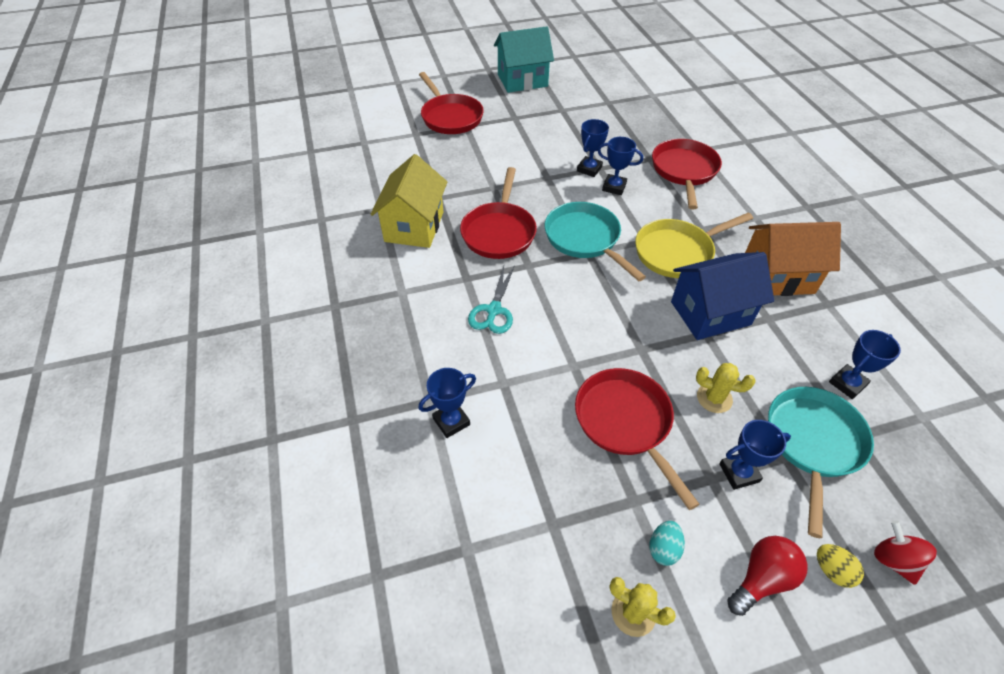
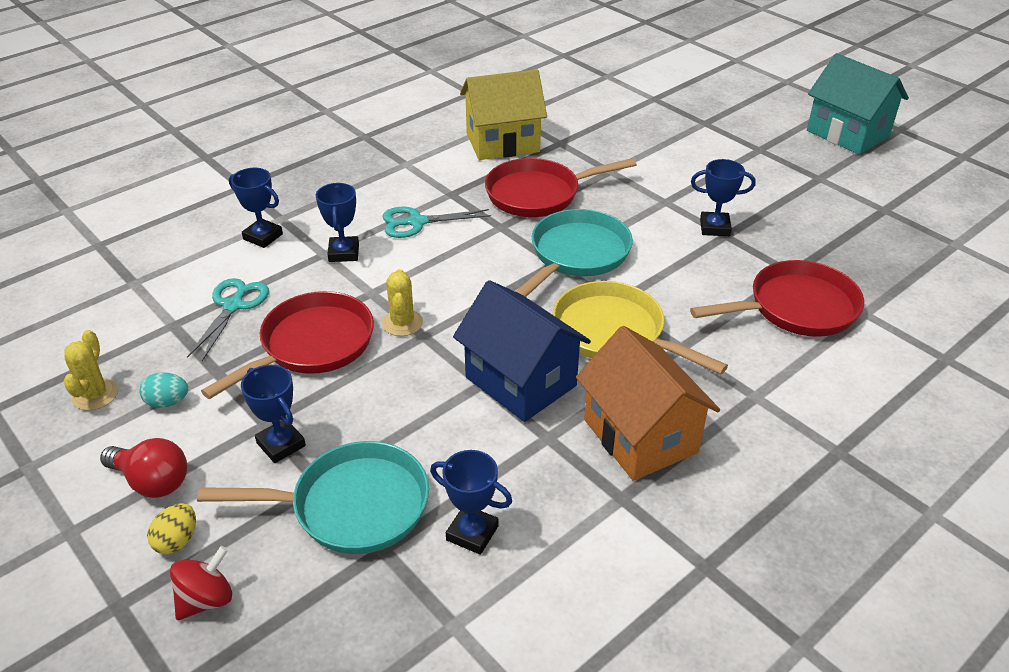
camera: 65 degrees right, 10 degrees down
(450, 117) = (709, 109): red pan -> none
(546, 468) = (233, 305): none -> turquoise scissors
(614, 187) = (697, 255): blue trophy -> blue trophy (344, 253)
(714, 398) = (380, 407): yellow cactus -> yellow cactus (402, 323)

